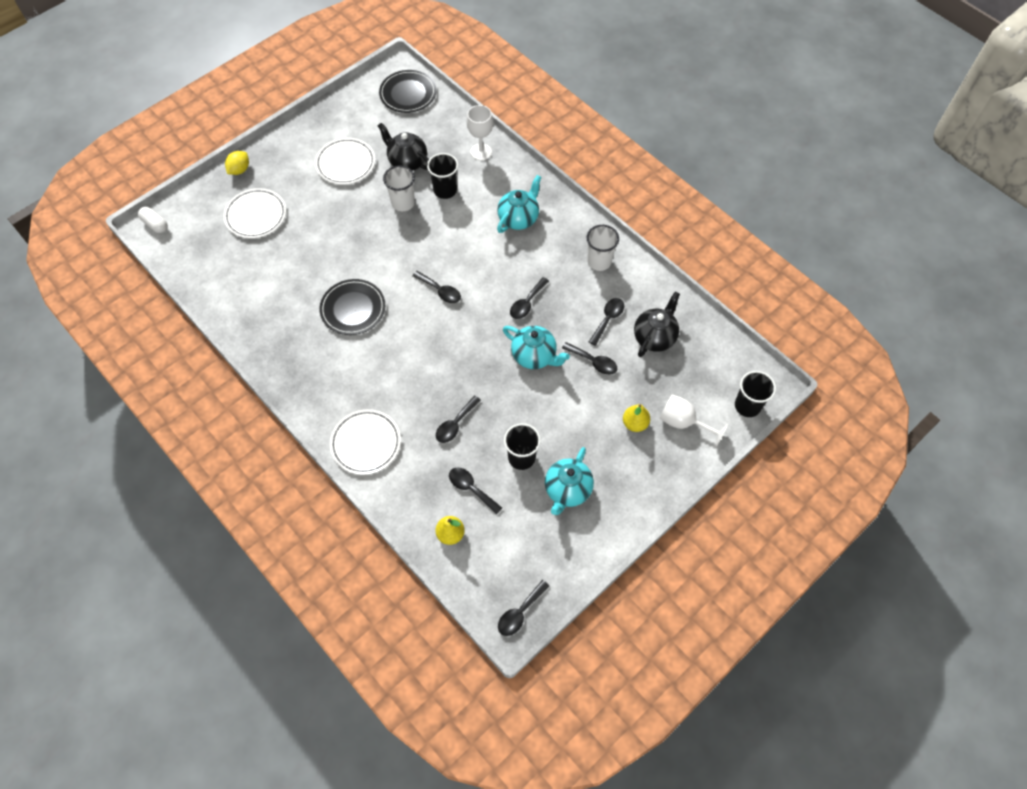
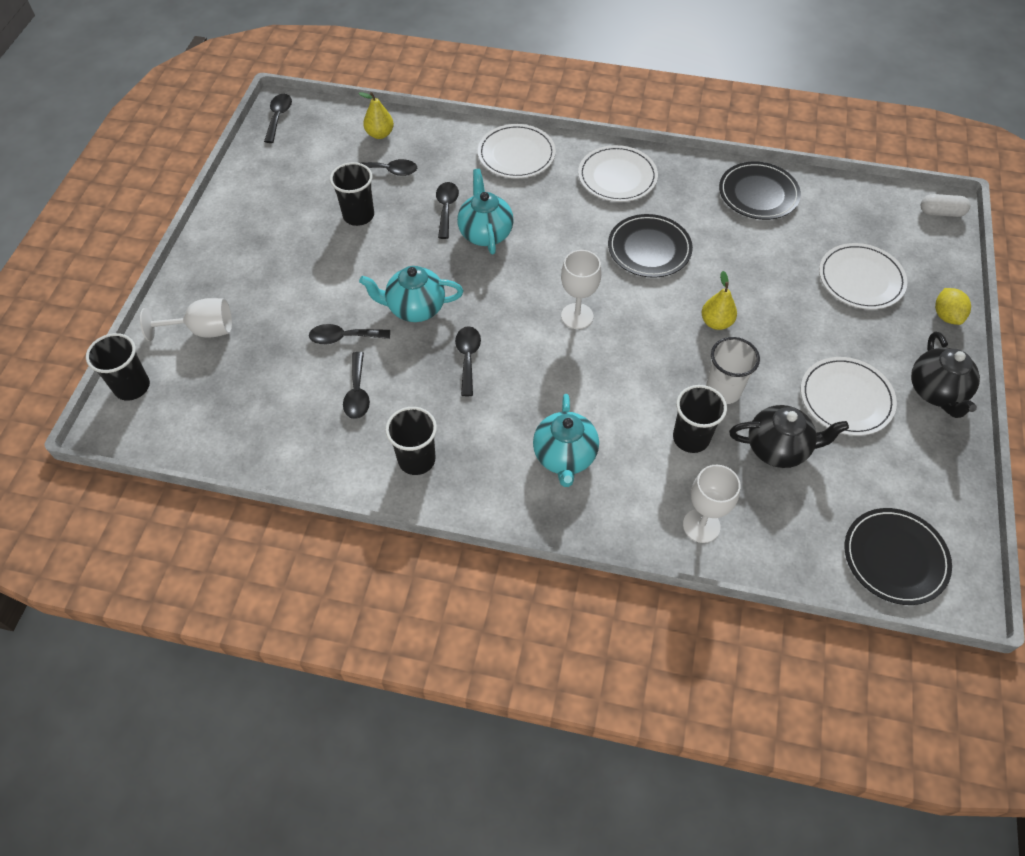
camera: 145 degrees right, 5 degrees down
(242, 305) = (758, 194): none -> black plate
(316, 376) = (617, 177): none -> white plate
(440, 291) = (577, 316): black spoon -> white goblet
(567, 490) = (294, 213): turquoise teapot -> turquoise teapot (485, 233)
(599, 261) = (416, 459): white cup -> black cup
(635, 423) = (258, 302): yellow pear -> yellow pear (716, 322)
(654, 337) = (286, 404): black teapot -> black teapot (936, 392)

